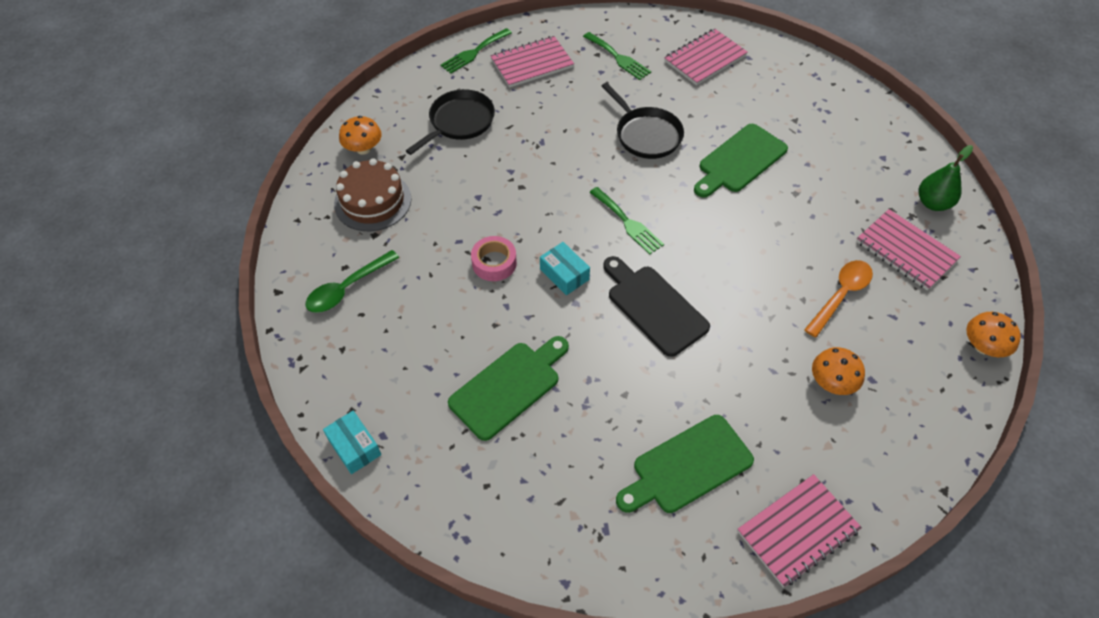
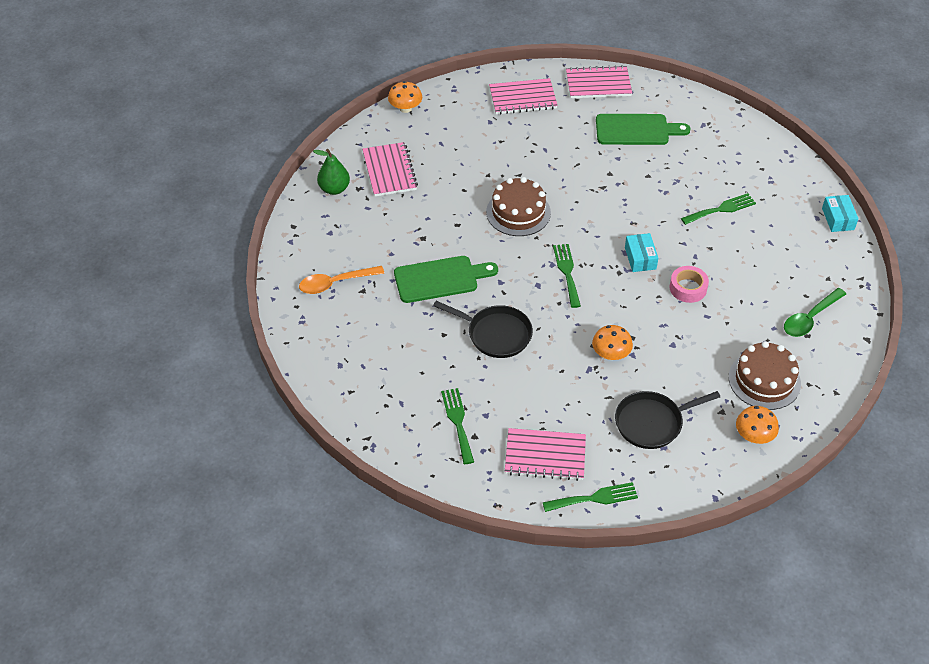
camera: 150 degrees left, 5 degrees down
(347, 288) = (810, 318): green spoon -> green spoon turned 150 degrees clockwise
(508, 387) = (721, 209): green cutting board -> green fork
(646, 135) = (496, 334): black pan -> black pan turned 120 degrees clockwise
(654, 307) = (591, 212): black cutting board -> none
(705, 59) = (380, 382): pink notebook -> pink notebook (523, 98)
(730, 267) = (518, 212): none -> brown cake
(832, 382) = (515, 130): orange mushroom -> orange mushroom (611, 354)
(840, 295) = (461, 166): orange spoon -> orange spoon (336, 283)

